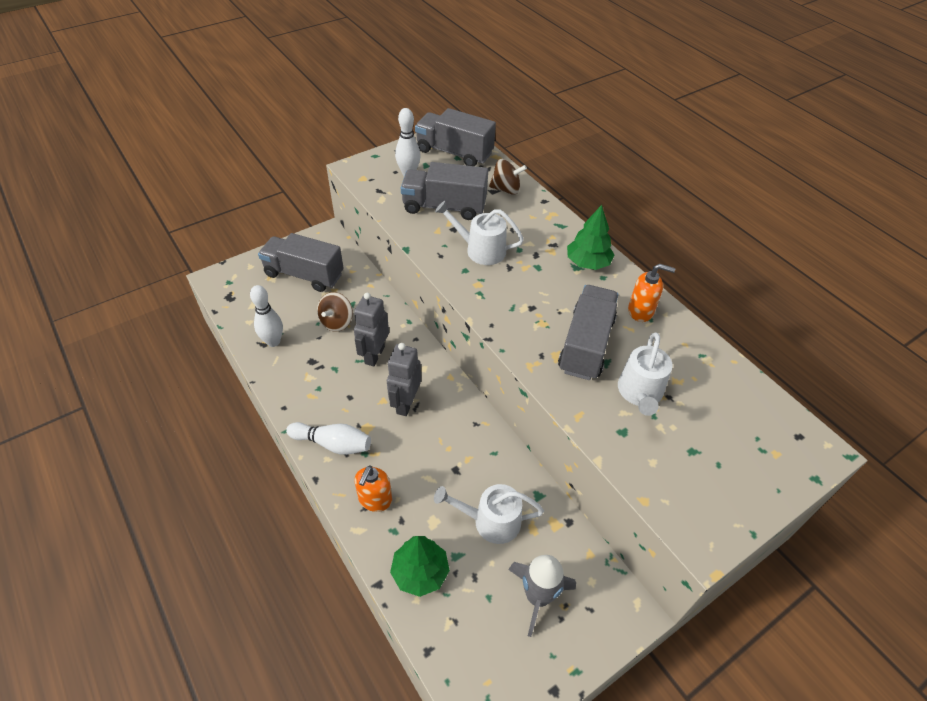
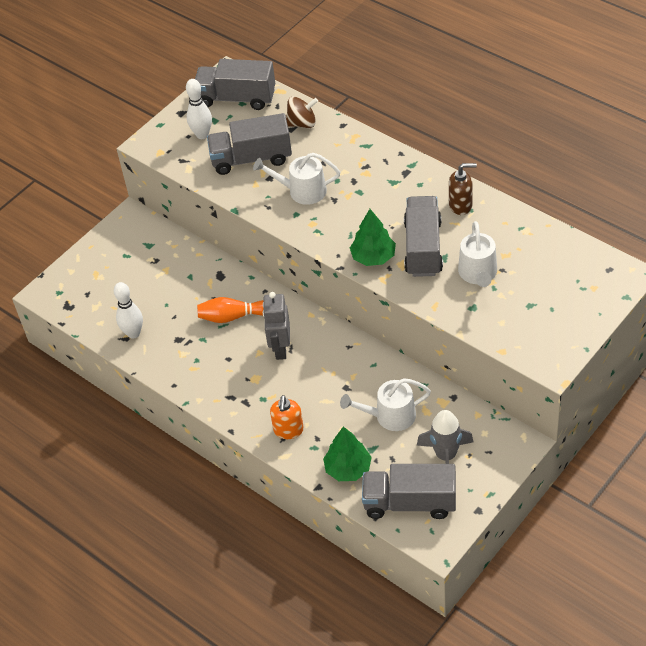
camera: 10 degrees left, 0 degrees up
(304, 275) = (129, 263): grey truck -> grey truck (410, 503)
(333, 444) = (232, 400): white bowling pin -> none
(337, 322) = (184, 298): brown spinning top -> none
(374, 355) = (233, 316): grey robot -> orange bowling pin
(587, 262) = (402, 174): green tree -> green tree (373, 257)
(641, 311) = (461, 205): orange soap dispenser -> brown soap dispenser

